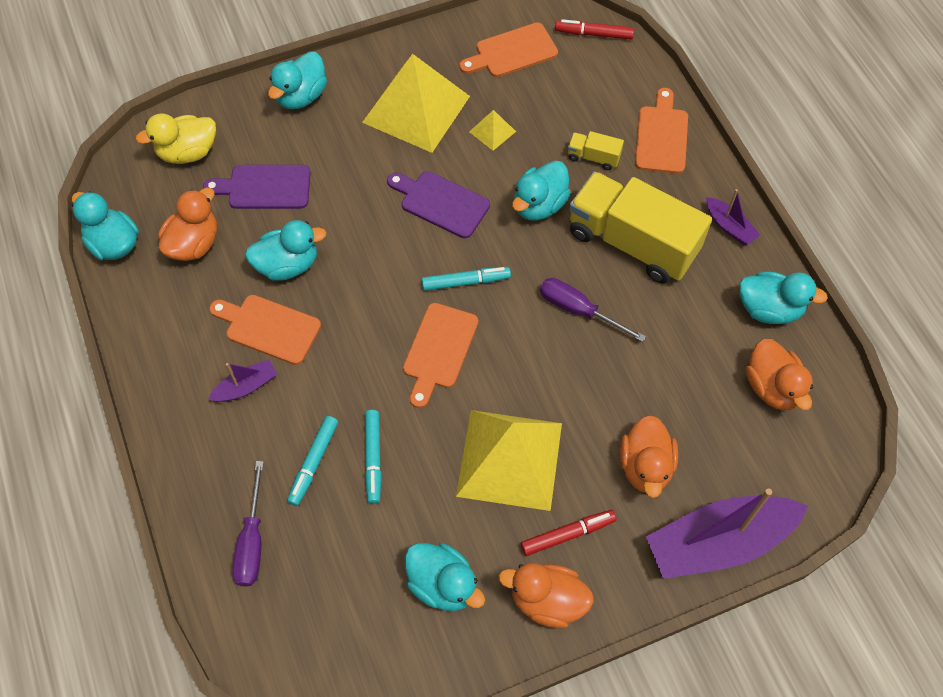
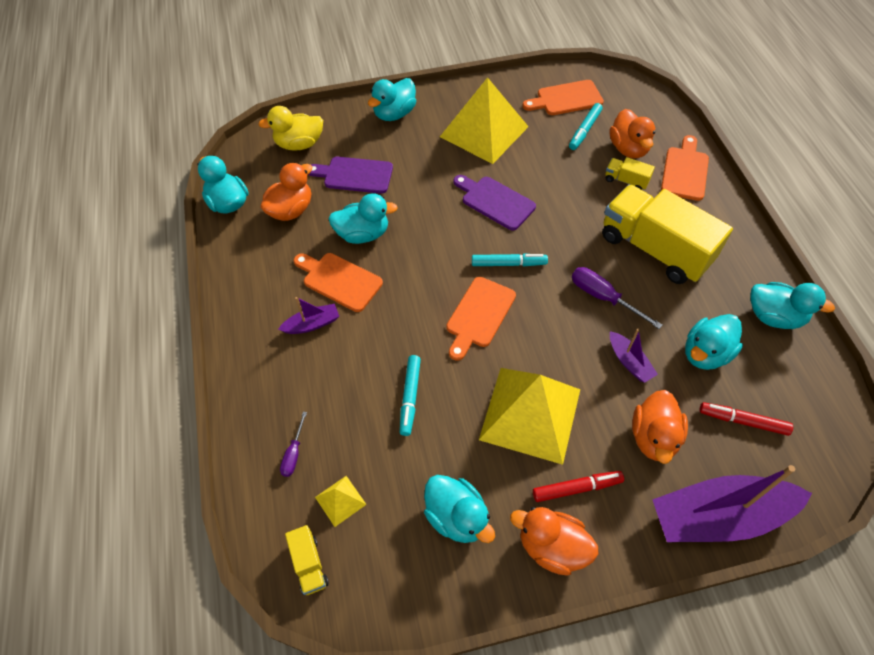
camera: 10 degrees right, 5 degrees down
(252, 541) = (294, 453): purple screwdriver -> purple screwdriver, size x0.60
(291, 658) = (309, 564): none -> yellow truck
(313, 463) = (358, 394): turquoise marker -> turquoise marker (584, 130)
(492, 131) = (544, 153): yellow pyramid -> yellow pyramid (340, 500)
(539, 205) = (577, 212): turquoise duck -> turquoise duck (705, 353)
(594, 34) = (633, 92): red marker -> red marker (743, 421)
(729, 227) = (740, 246): purple boat -> purple boat (629, 362)
(772, 387) = (775, 383): orange duck -> orange duck (628, 149)

